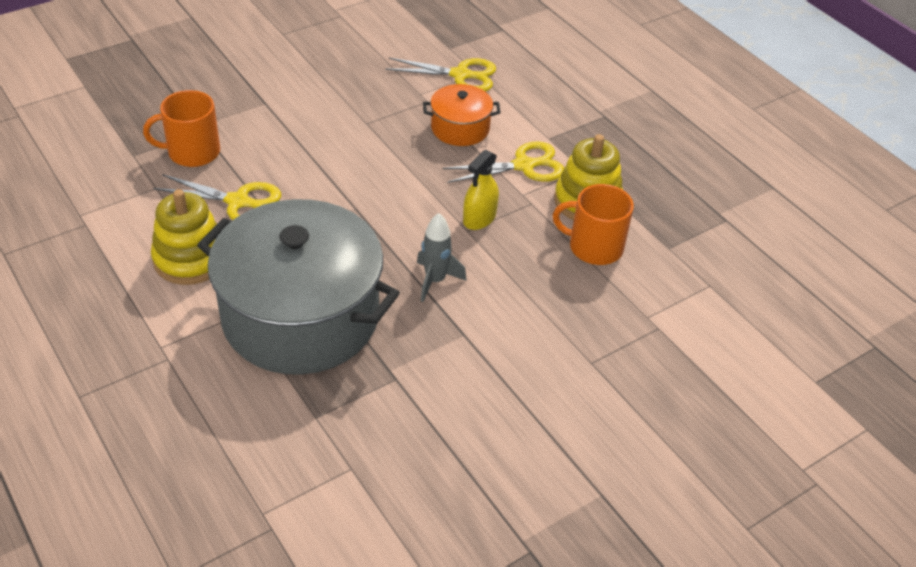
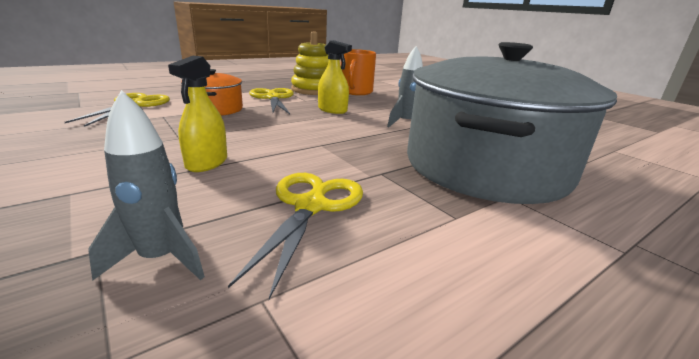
camera: 90 degrees left, 20 degrees down
(190, 259) = (443, 239): yellow stacking toy -> none
(192, 152) = (160, 259): orange mug -> grey rocket
(311, 147) = (207, 162): none -> yellow spray bottle

